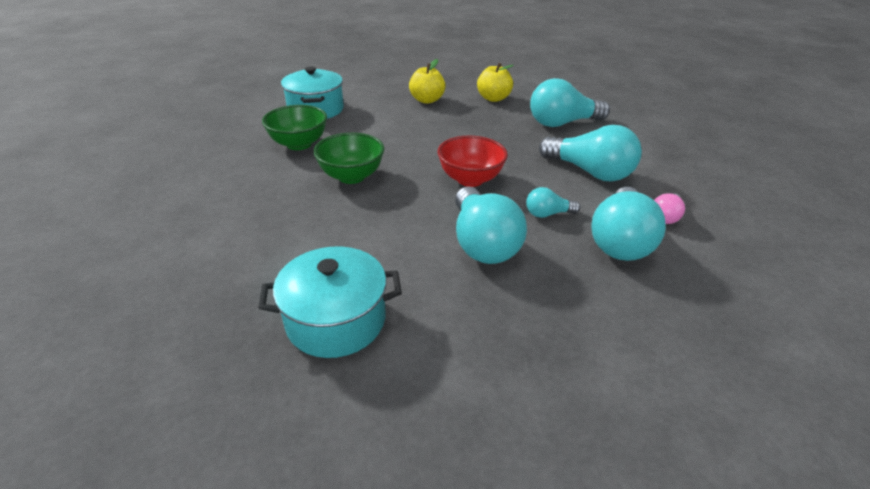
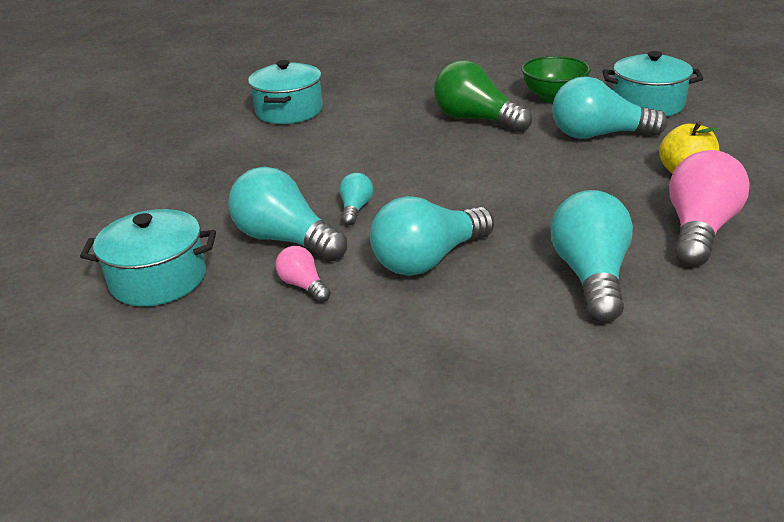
camera: 110 degrees right, 5 degrees down
(351, 176) = (476, 119): green bowl -> green light bulb
(470, 179) = (445, 176): red bowl -> none
(482, 243) = (332, 168): turquoise light bulb -> turquoise light bulb (598, 135)
(493, 98) = (699, 230): yellow apple -> pink light bulb
(739, 300) = (158, 279): none -> turquoise pot

